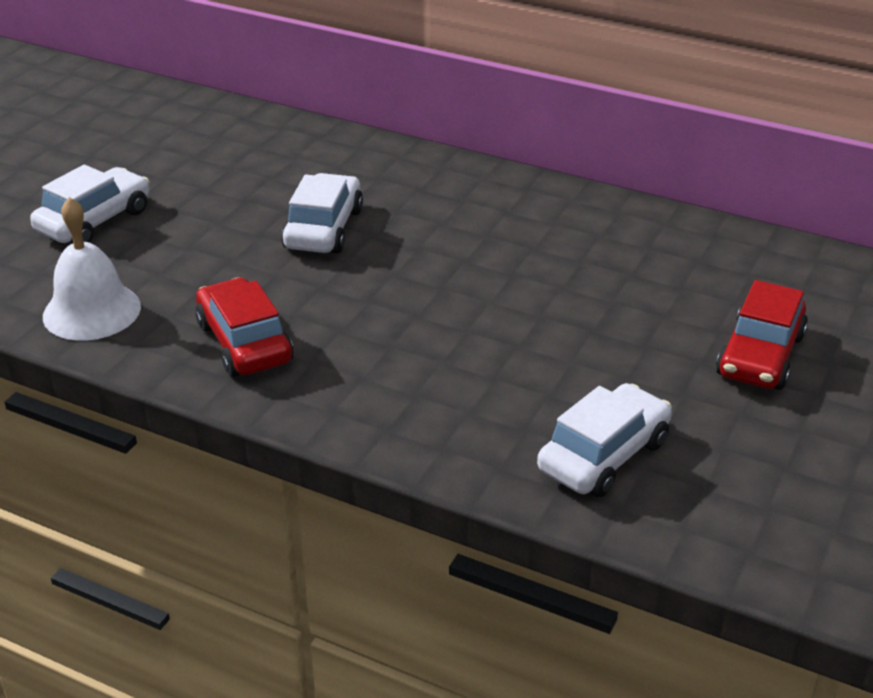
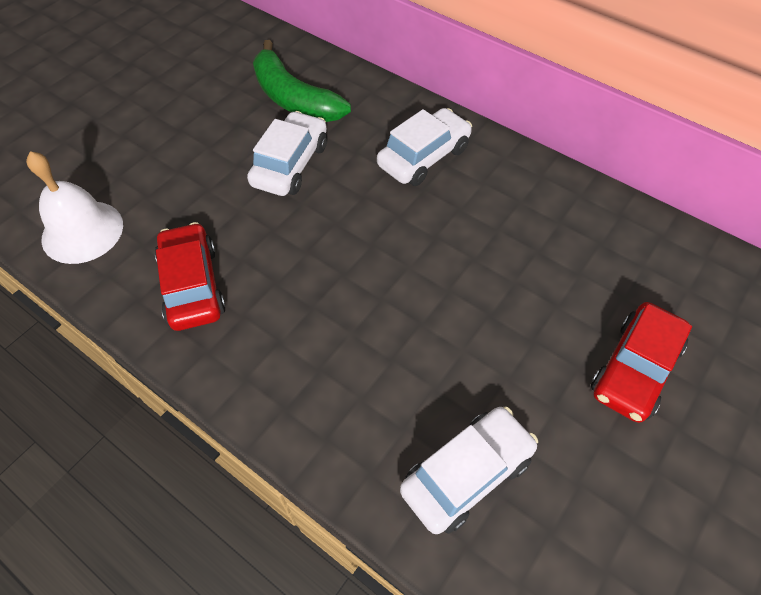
camera: 10 degrees right, 20 degrees up
(94, 221) = (113, 132): white car -> white car (424, 157)
(307, 171) = (294, 99): none -> green banana

